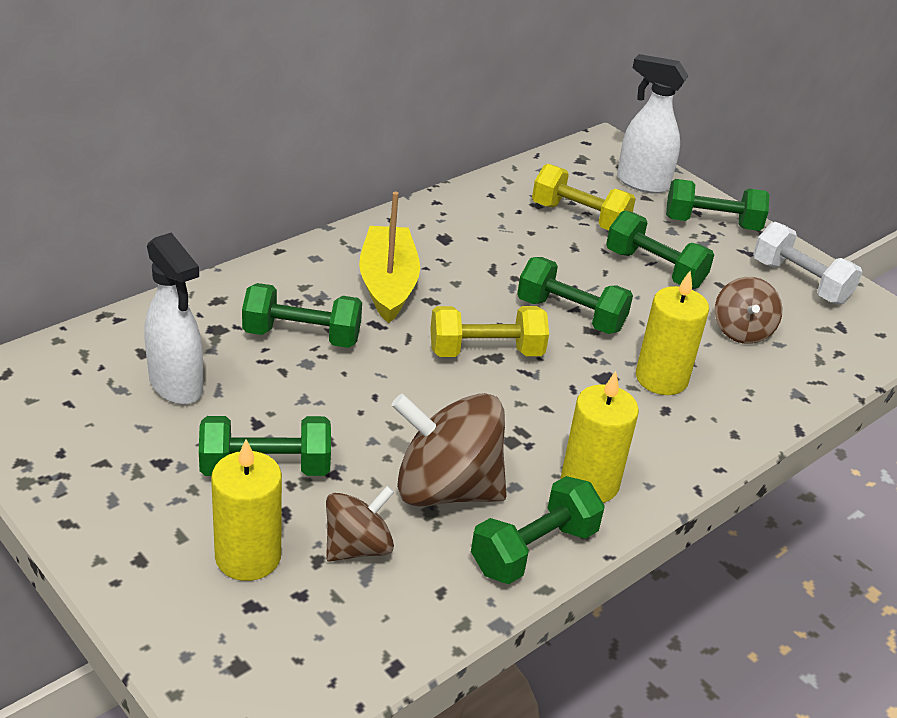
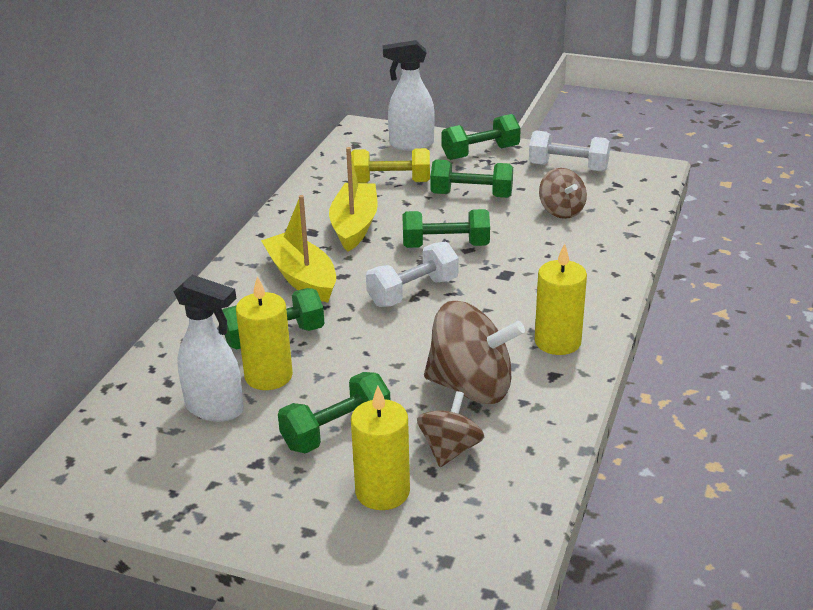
camera: 25 degrees left, 5 degrees down
(446, 488) = (471, 387): brown spinning top -> brown spinning top turned 150 degrees counterclockwise
(486, 352) = (413, 292): yellow dumbbell -> white dumbbell
(495, 250) = (354, 226): none -> yellow boat
(534, 550) = (563, 397): green dumbbell -> none
(661, 378) = (540, 260): yellow candle -> yellow candle (268, 376)

